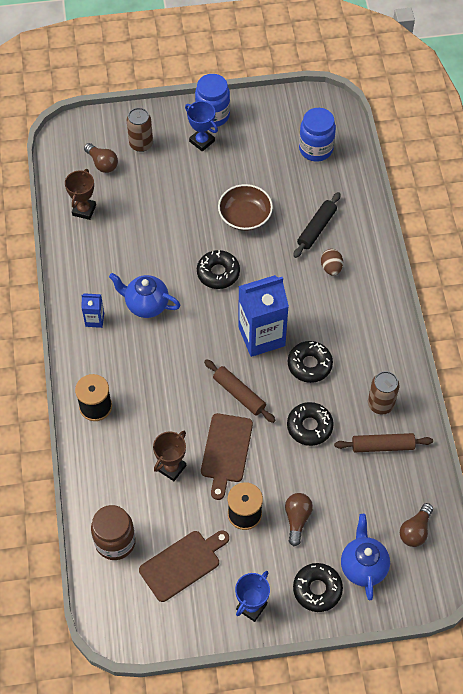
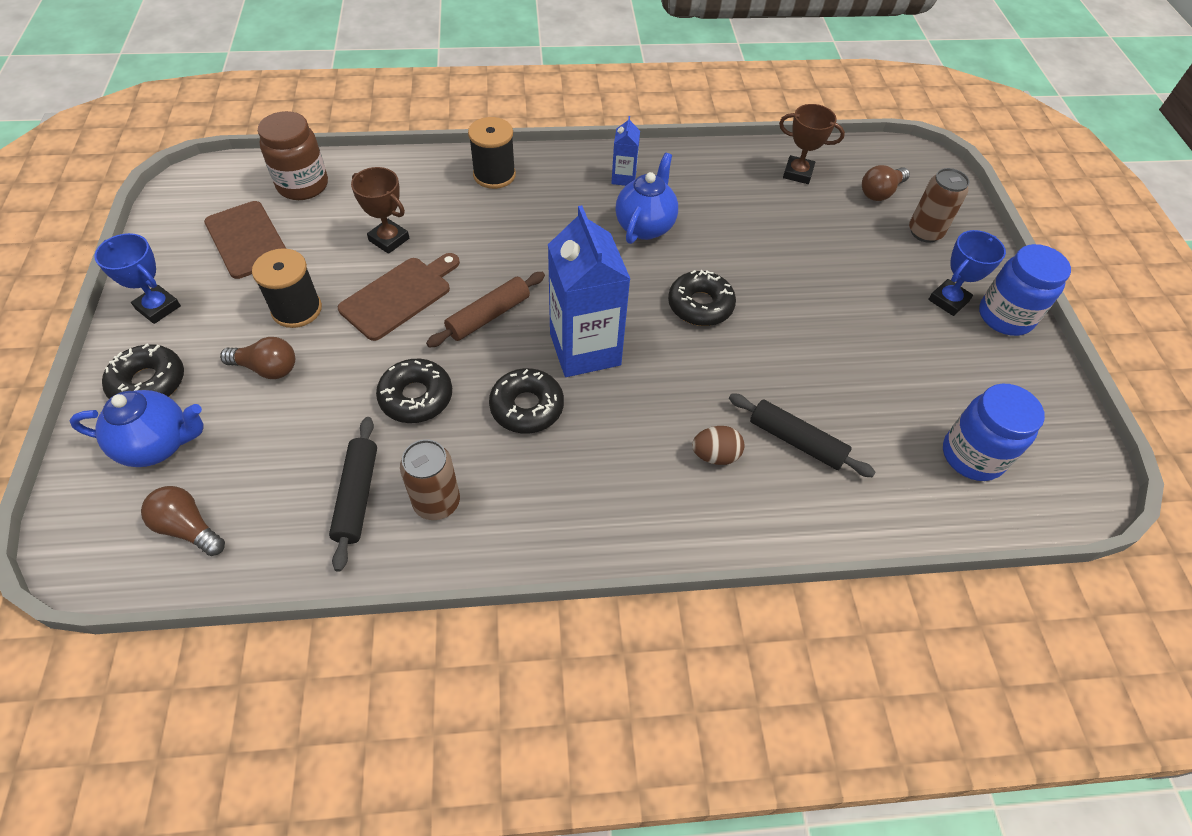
camera: 90 degrees right, 5 degrees down
(226, 451) = (399, 296): brown cutting board -> brown cutting board turned 120 degrees clockwise
(245, 216) = (810, 344): brown bowl -> none
(382, 446) = (357, 496): brown rolling pin -> black rolling pin

